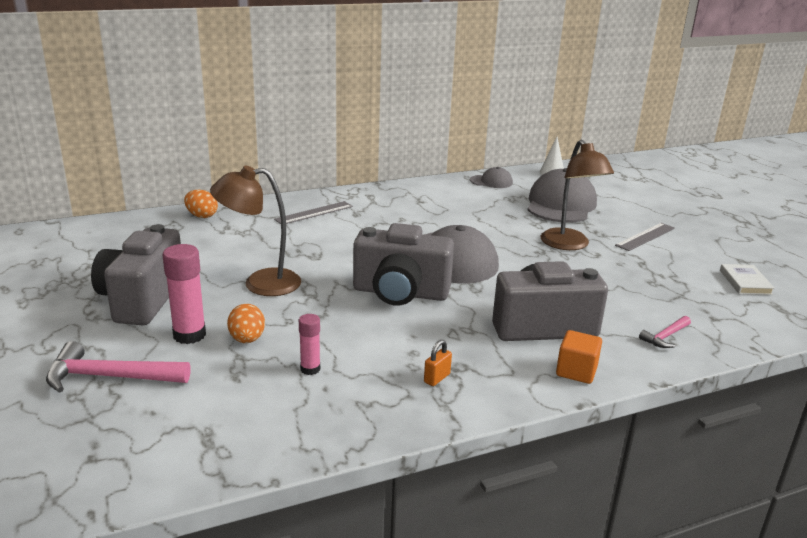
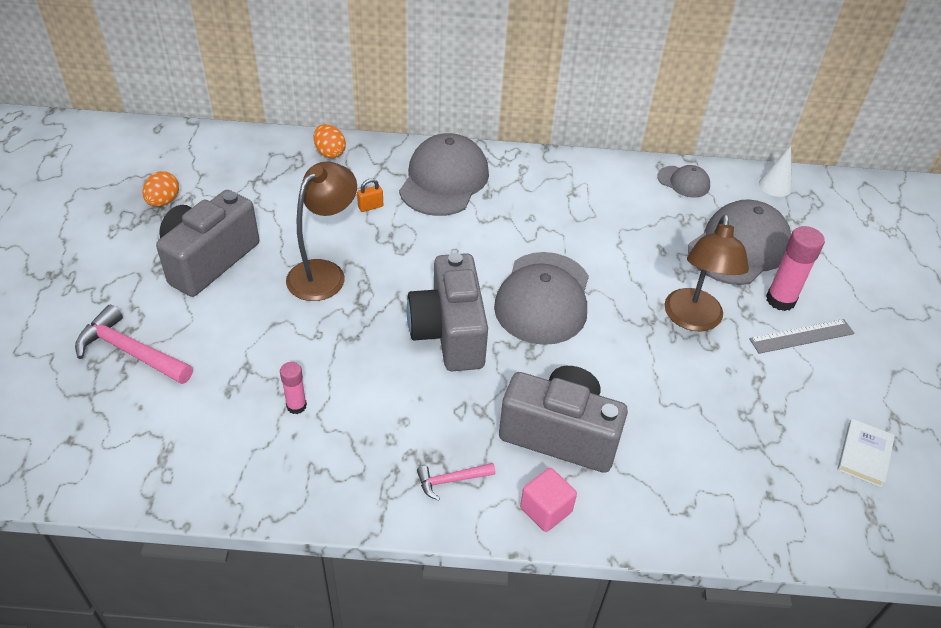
camera: 25 degrees right, 20 degrees up
(189, 335) = (221, 322): pink glue stick -> pink glue stick (780, 300)
(247, 339) = (266, 346): orange egg -> orange egg (163, 201)
(260, 283) = (324, 273): brown lamp -> brown lamp turned 105 degrees clockwise
(314, 213) = (444, 180): grey ruler -> grey cap
(400, 293) = (449, 333): grey camera -> grey camera turned 45 degrees clockwise
(437, 378) = (401, 463): orange padlock -> orange padlock (370, 207)
(576, 371) = (546, 510): orange cube -> pink cube
(665, 337) = (685, 501): pink hammer -> pink hammer (451, 480)

